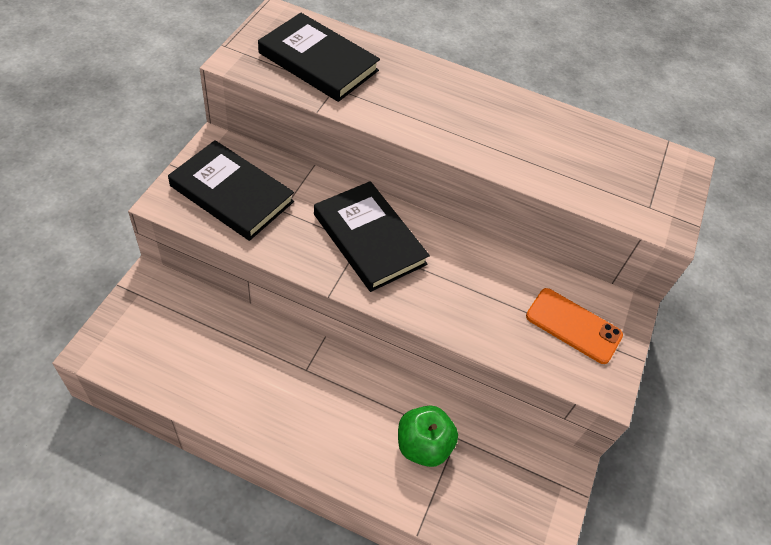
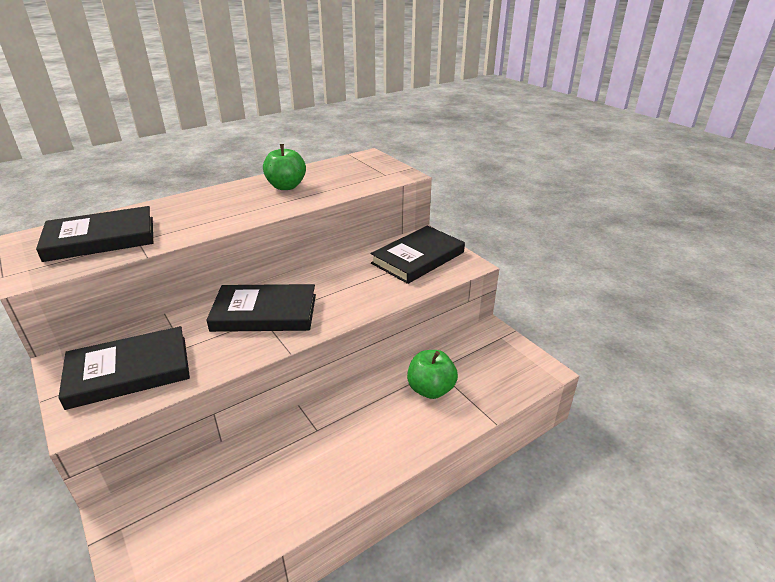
camera: 50 degrees left, 20 degrees down
(530, 131) = (286, 186): none -> green apple
(573, 326) = (418, 258): orange phone -> black book

